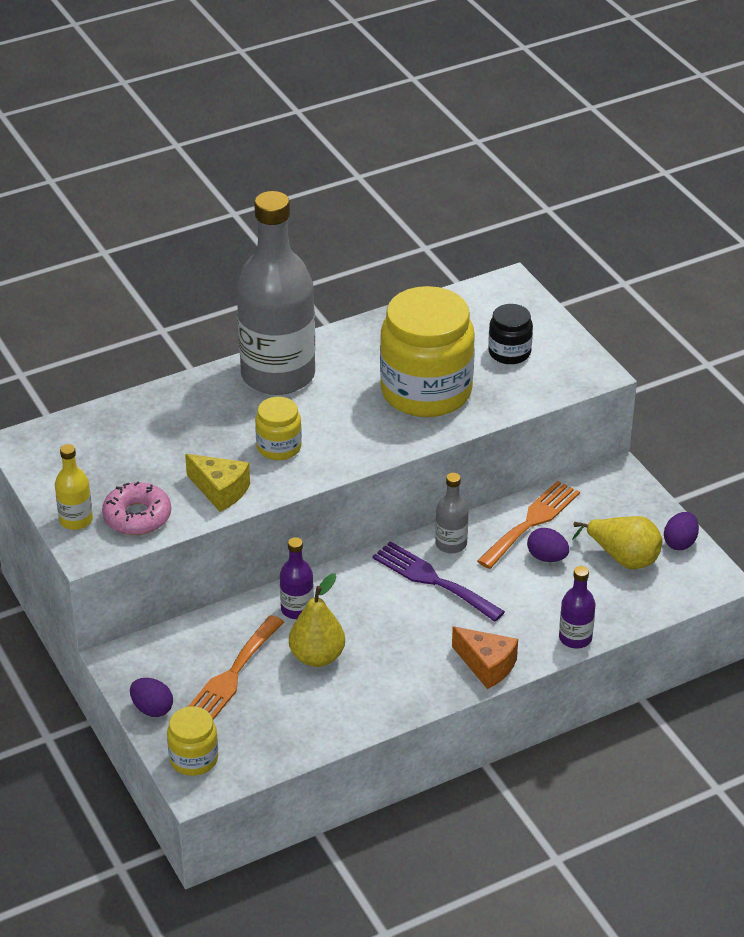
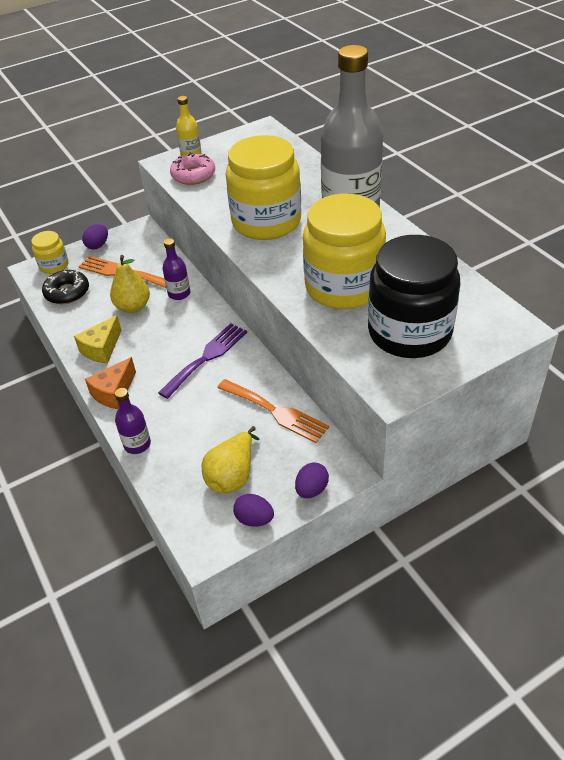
camera: 90 degrees right, 5 degrees up
(220, 491) = (218, 203): yellow cheese -> yellow cheese (101, 349)
(268, 734) = (67, 292): none -> black donut
(279, 447) = (266, 222): yellow jar -> yellow jar, size x2.10
(451, 544) = (247, 365): grey bottle -> none
(509, 352) = (409, 332): black jar -> black jar, size x2.10
(547, 557) = (232, 423): purple egg -> purple egg (311, 489)

